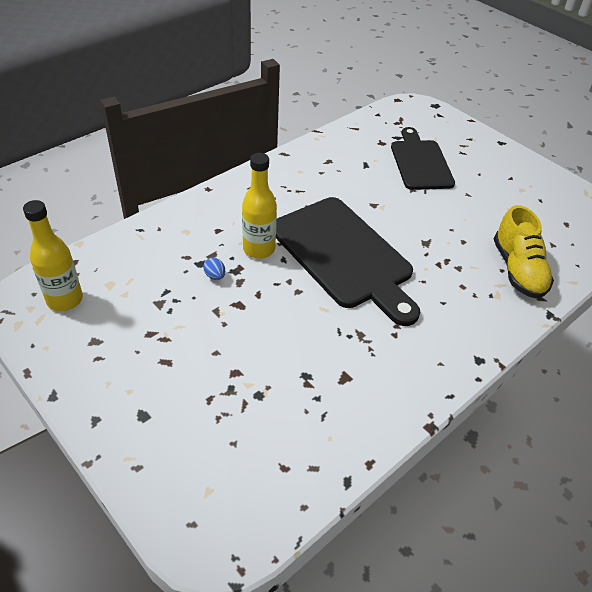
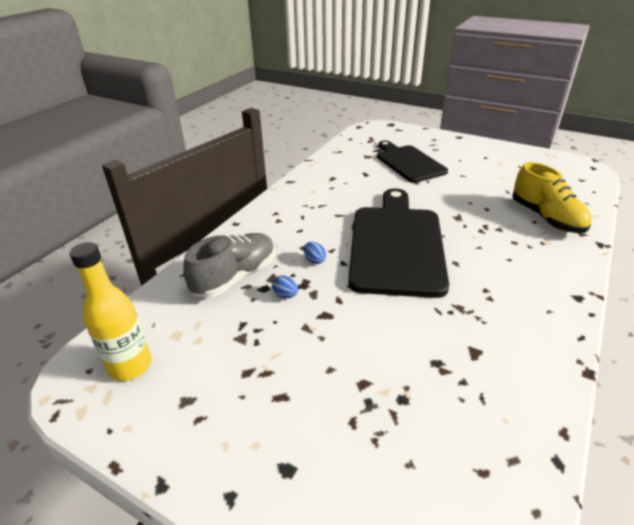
camera: 15 degrees left, 10 degrees down
(181, 245) = (235, 277): none -> grey shoe
(259, 249) = (314, 260): yellow bottle -> blue egg
(344, 255) = (396, 245): black cutting board -> black cutting board turned 120 degrees counterclockwise

